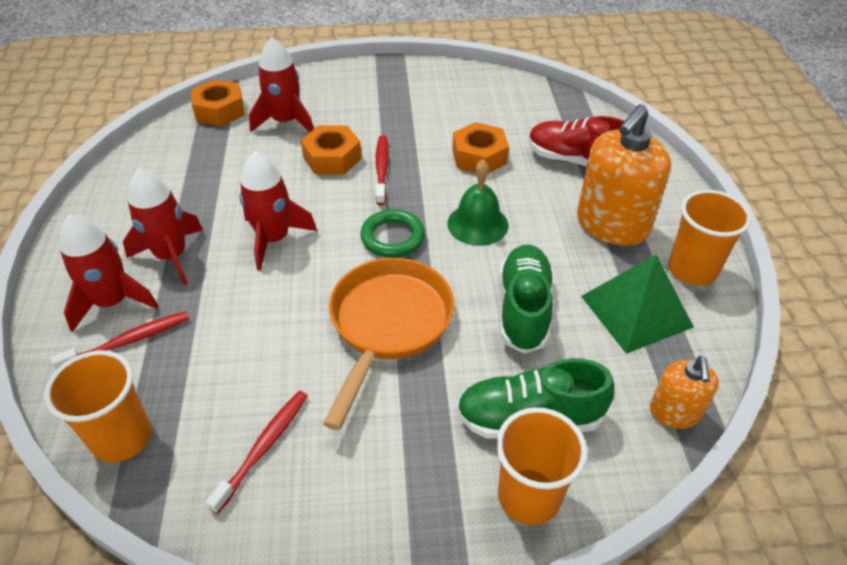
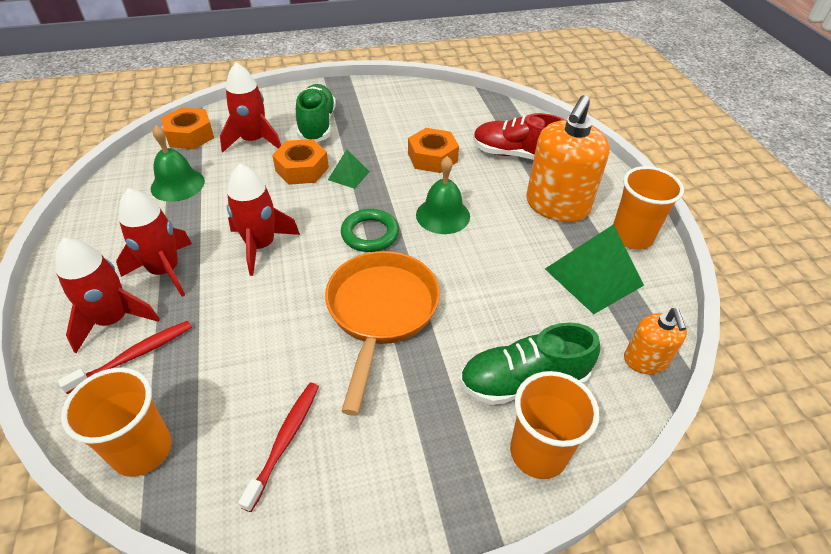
camera: 10 degrees left, 0 degrees up
(198, 164) = (177, 184): none -> green bell
(382, 169) = (349, 175): red toothbrush -> green pyramid
(523, 308) = (498, 285): green shoe -> green shoe (317, 125)

